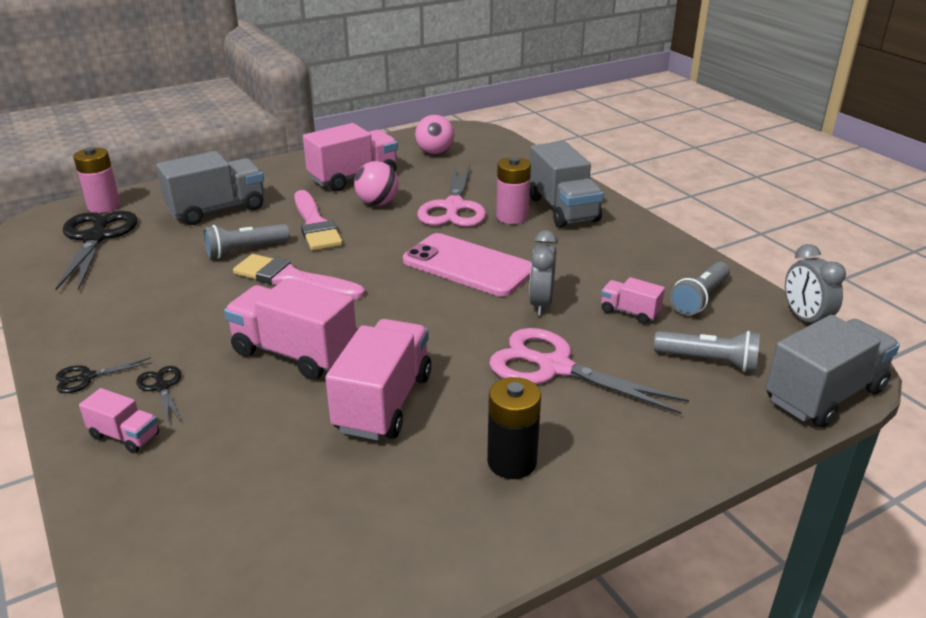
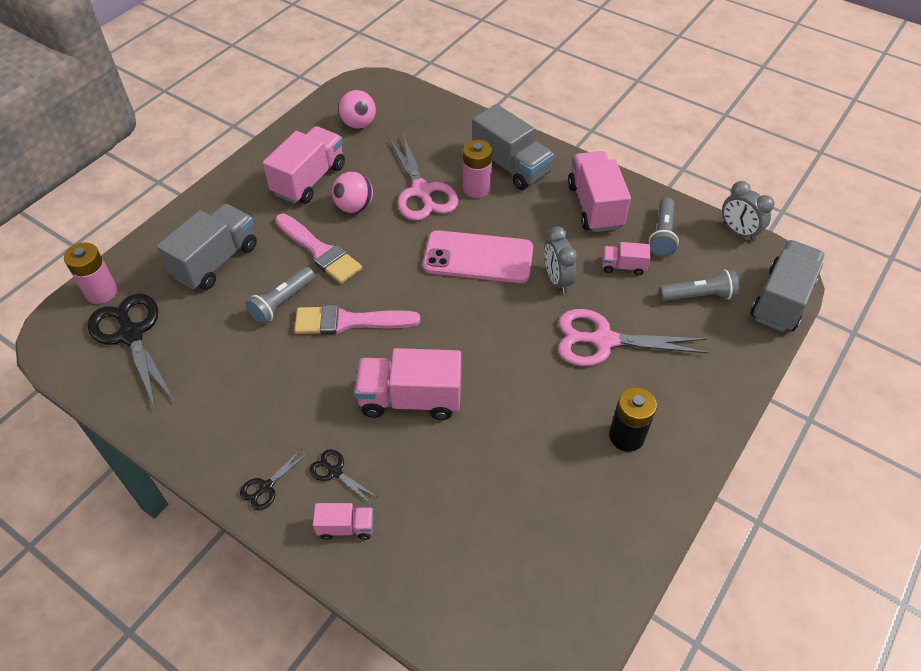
camera: 25 degrees left, 20 degrees up
(383, 402) = (509, 420): pink truck -> pink truck (594, 206)

